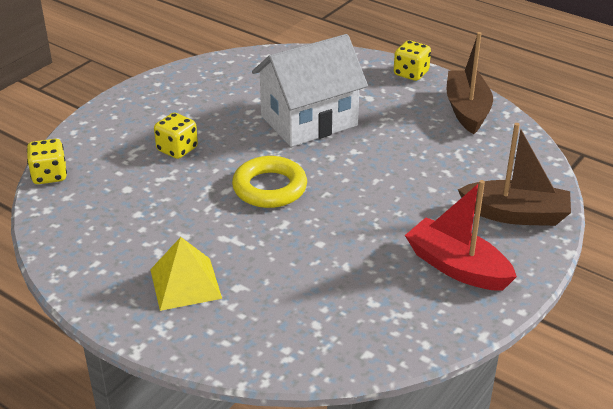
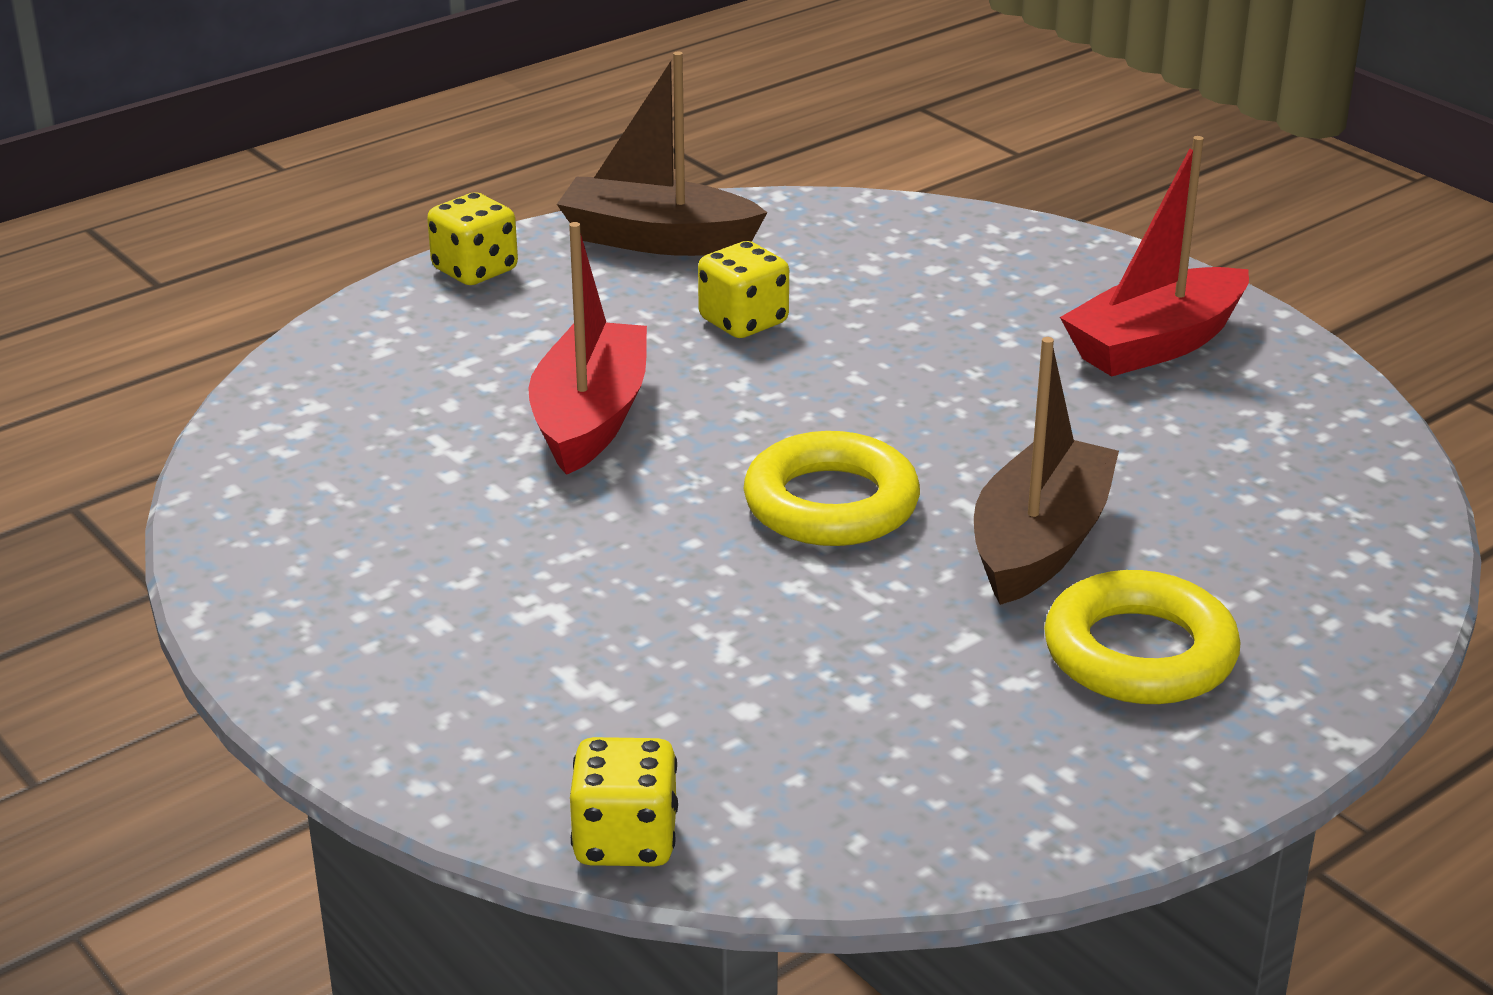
camera: 75 degrees left, 5 degrees down
(177, 149) = (610, 614): yellow dice -> yellow dice (743, 322)
(185, 283) = (1139, 653): yellow pyramid -> yellow ring
(309, 121) = (590, 418): white house -> red boat
(515, 214) = (1020, 263): brown boat -> brown boat (1039, 544)

